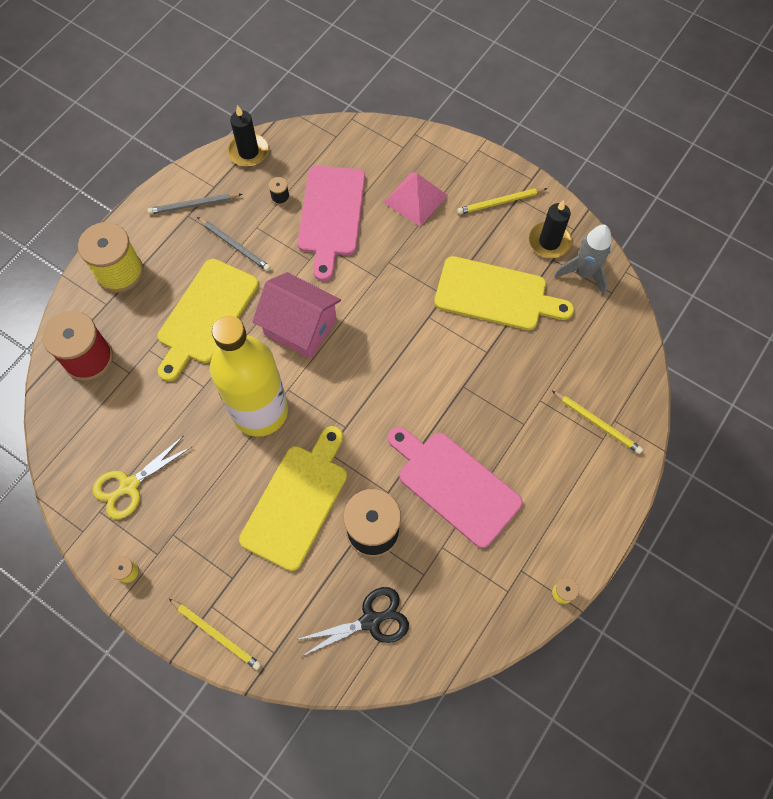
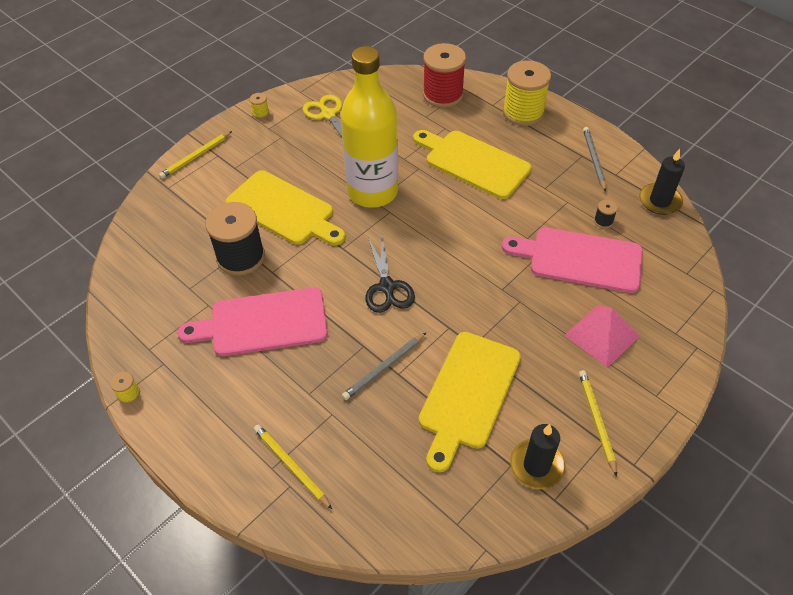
camera: 100 degrees right, 15 degrees down
(235, 245) = (547, 185): grey pencil -> grey pencil (384, 367)
(300, 327) = (452, 225): pink house -> none
(370, 620) = (166, 247): black scissors -> black scissors (387, 286)
(454, 485) = (263, 323): pink cutting board -> pink cutting board turned 150 degrees counterclockwise
(584, 274) = (487, 496): grey rocket -> none
(597, 423) = (291, 466): yellow pencil -> yellow pencil turned 90 degrees clockwise

